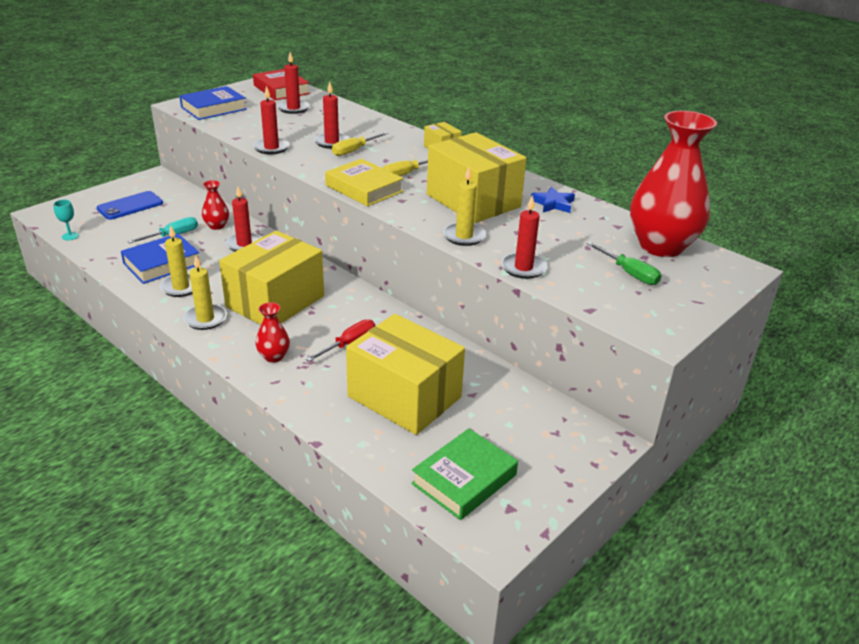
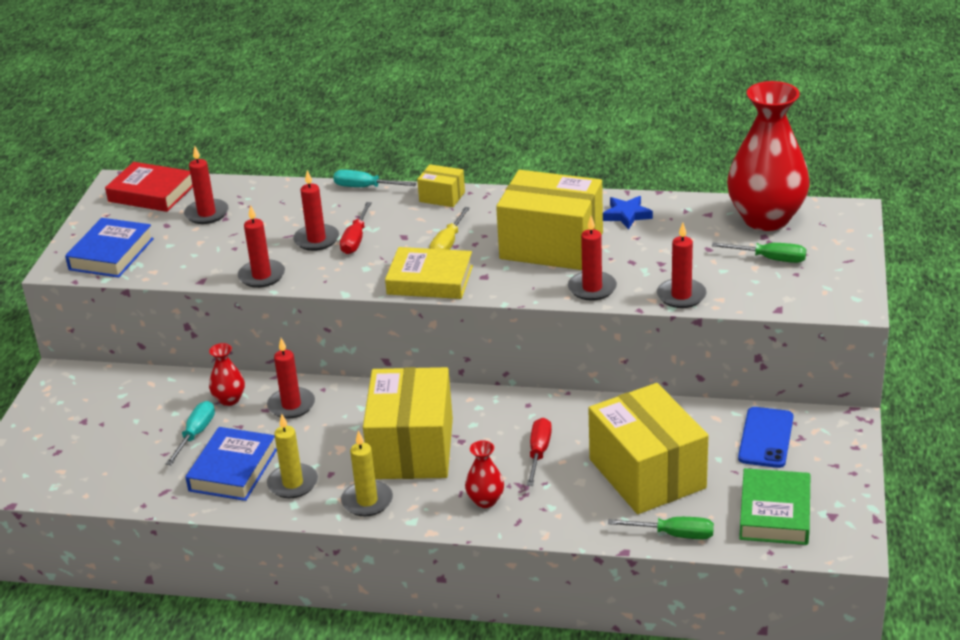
camera: 30 degrees left, 0 degrees up
(70, 236) = (74, 493): turquoise goblet -> none
(130, 206) = (88, 425): blue phone -> blue phone (766, 438)
(354, 150) = (355, 239): yellow screwdriver -> red screwdriver
(367, 451) = (674, 534): none -> green screwdriver
(402, 127) = (365, 187): none -> turquoise screwdriver
(404, 397) = (647, 473): yellow box -> yellow box turned 60 degrees clockwise
(464, 236) = (592, 288): yellow candle -> red candle

